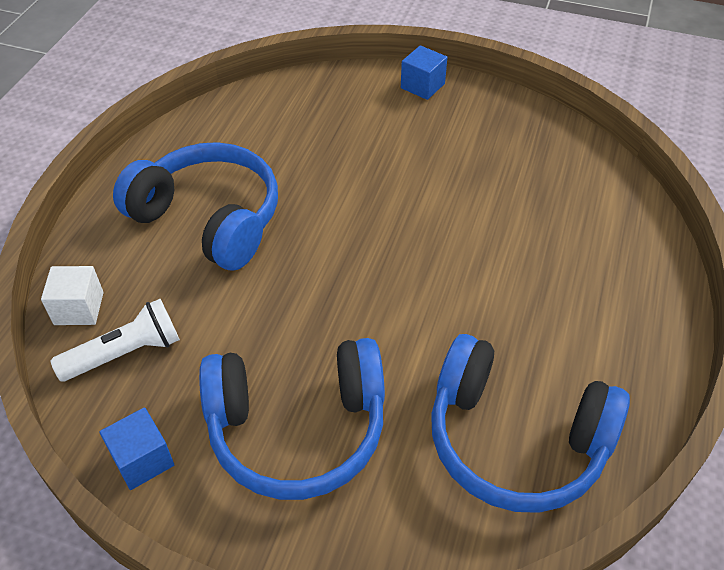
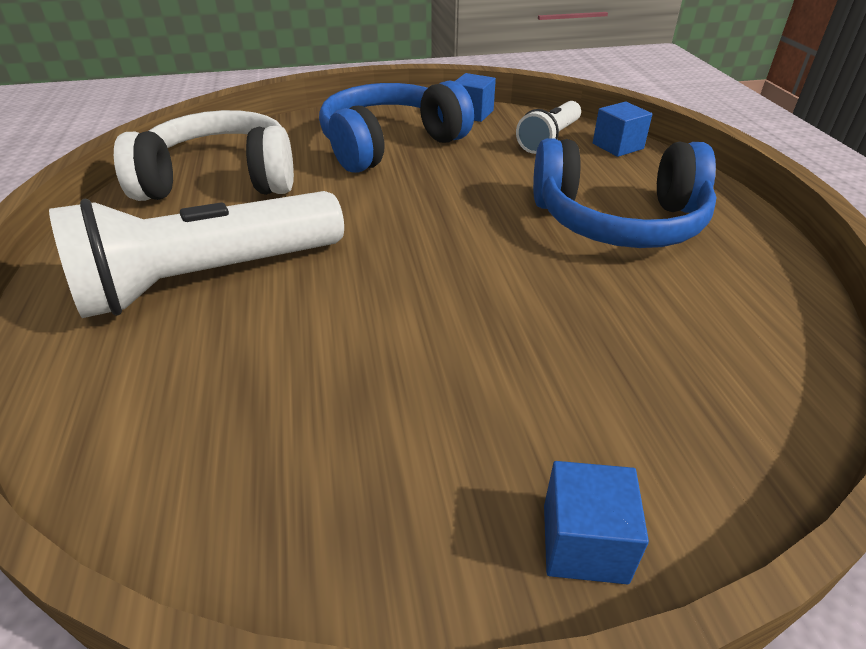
camera: 150 degrees right, 10 degrees down
(79, 308) = (617, 146): white cube -> blue cube
(515, 440) = (220, 180): blue headphones -> white headphones
(549, 291) = (209, 278): none -> white flashlight

